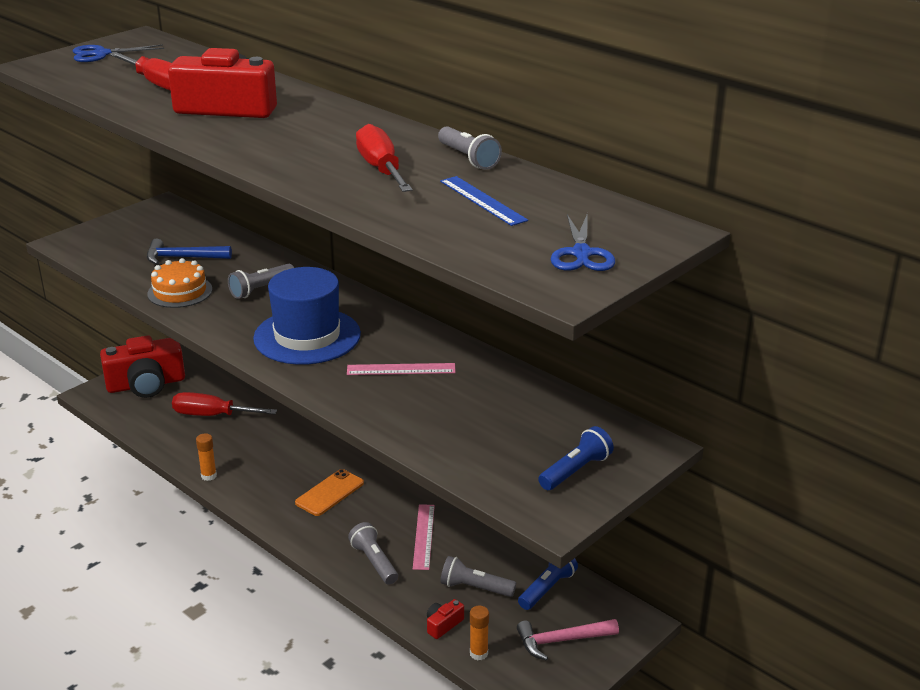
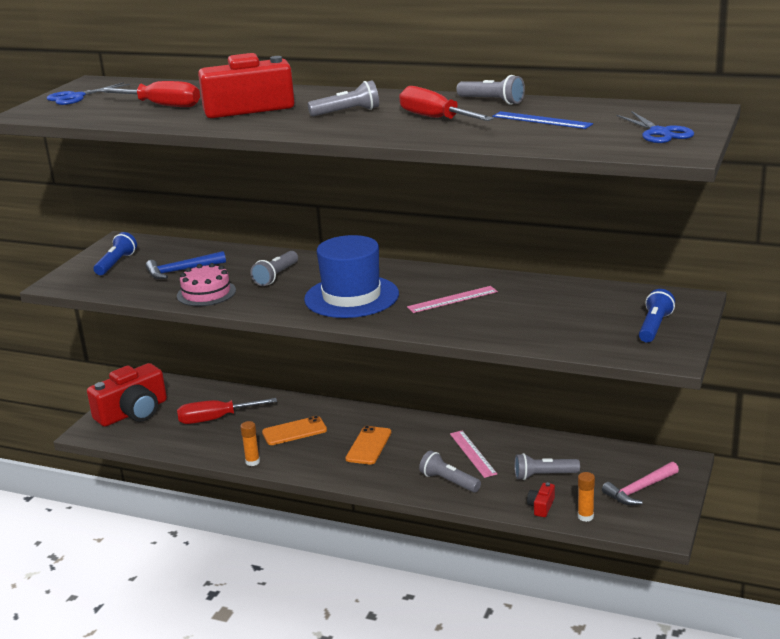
camera: 20 degrees left, 5 degrees down
(180, 292) = (206, 293): orange cake -> pink cake
(273, 453) = (294, 431): none -> orange phone
(310, 137) = (347, 112): none -> grey flashlight
(547, 588) = (599, 460): blue flashlight -> blue flashlight (116, 263)

